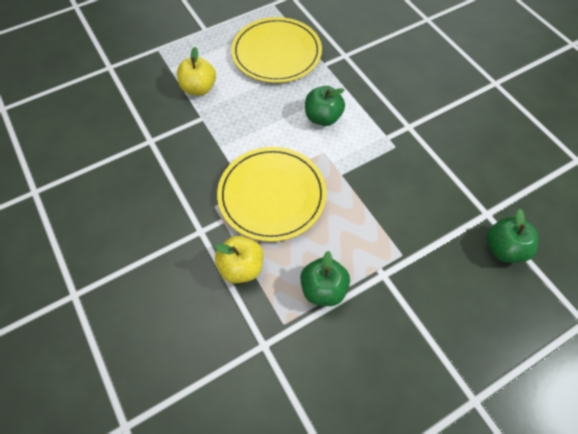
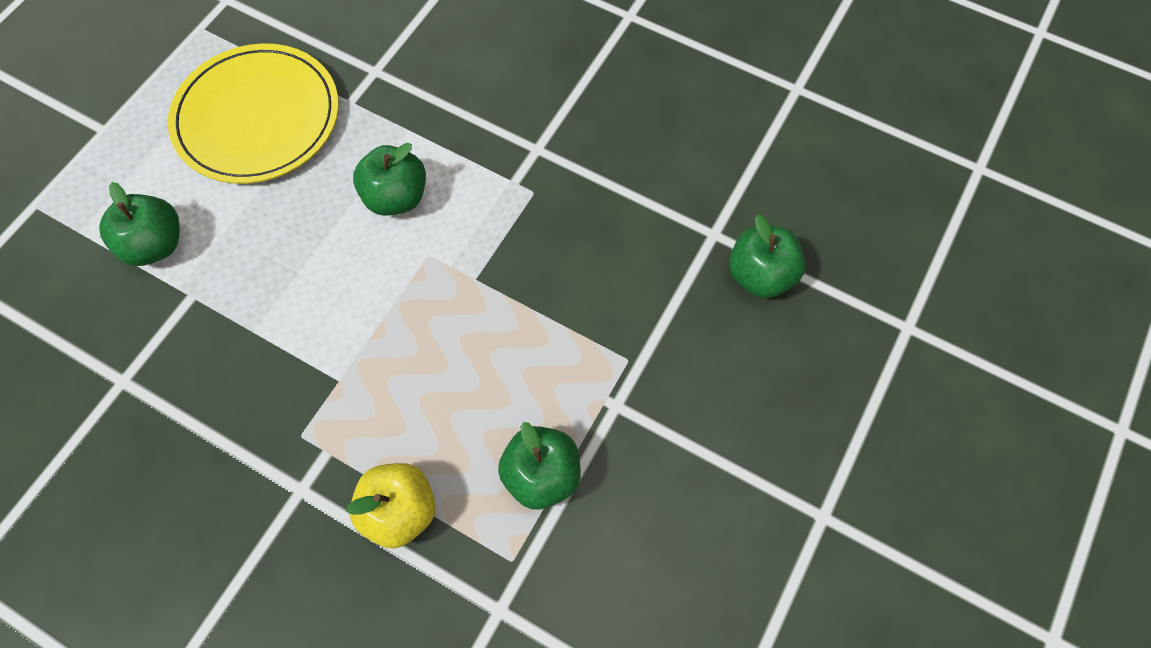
camera: 30 degrees left, 5 degrees up
(199, 88) = (155, 244): yellow apple -> green apple
(272, 195) = (384, 369): yellow plate -> none

